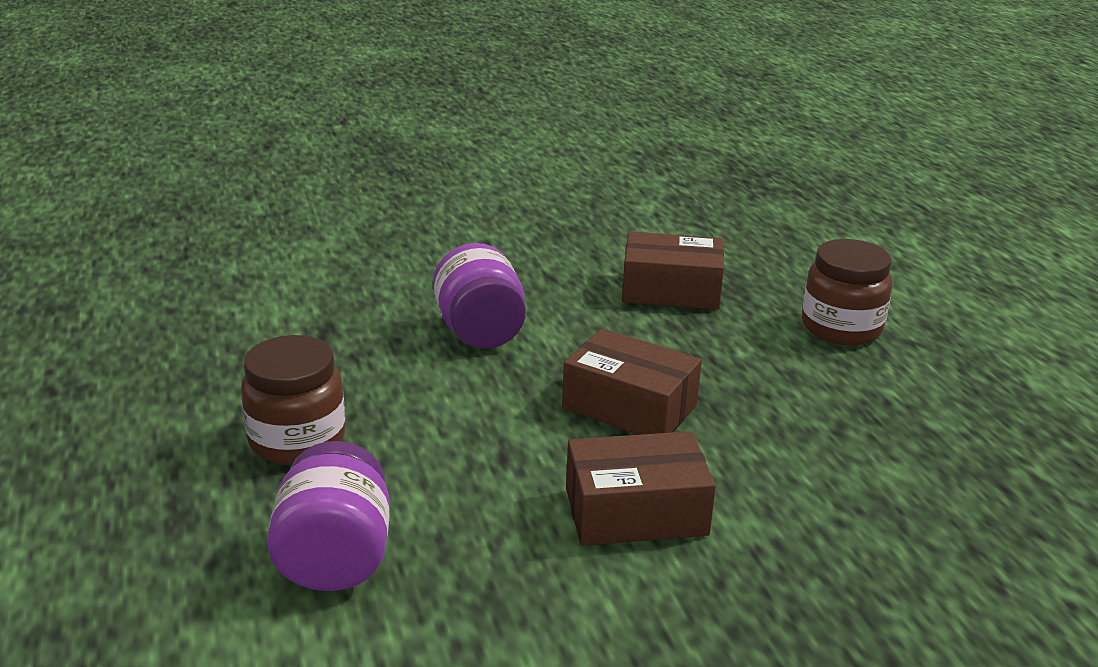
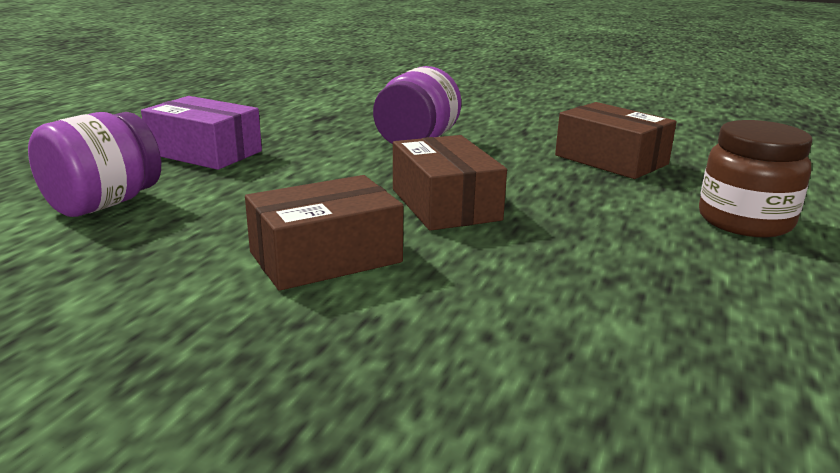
camera: 40 degrees right, 5 degrees down
(297, 440) = (205, 152): brown jar -> purple box
(636, 512) = (325, 257): brown box -> brown box turned 60 degrees counterclockwise

